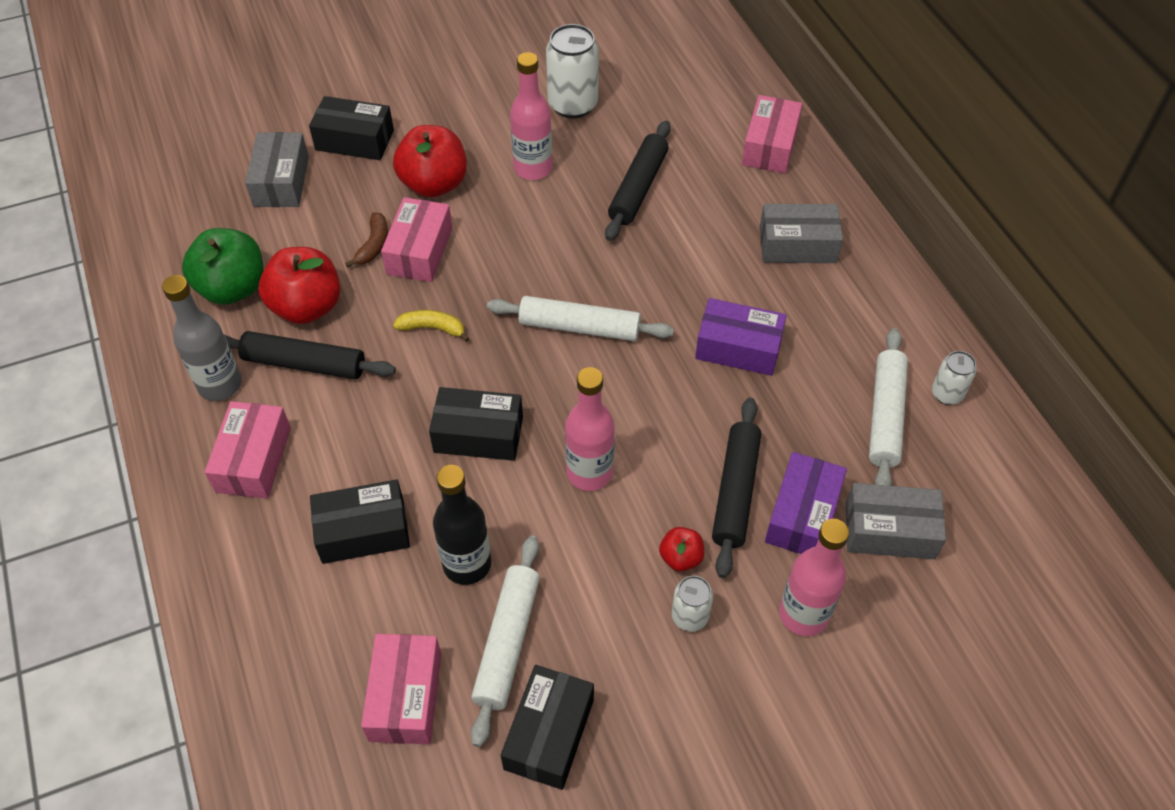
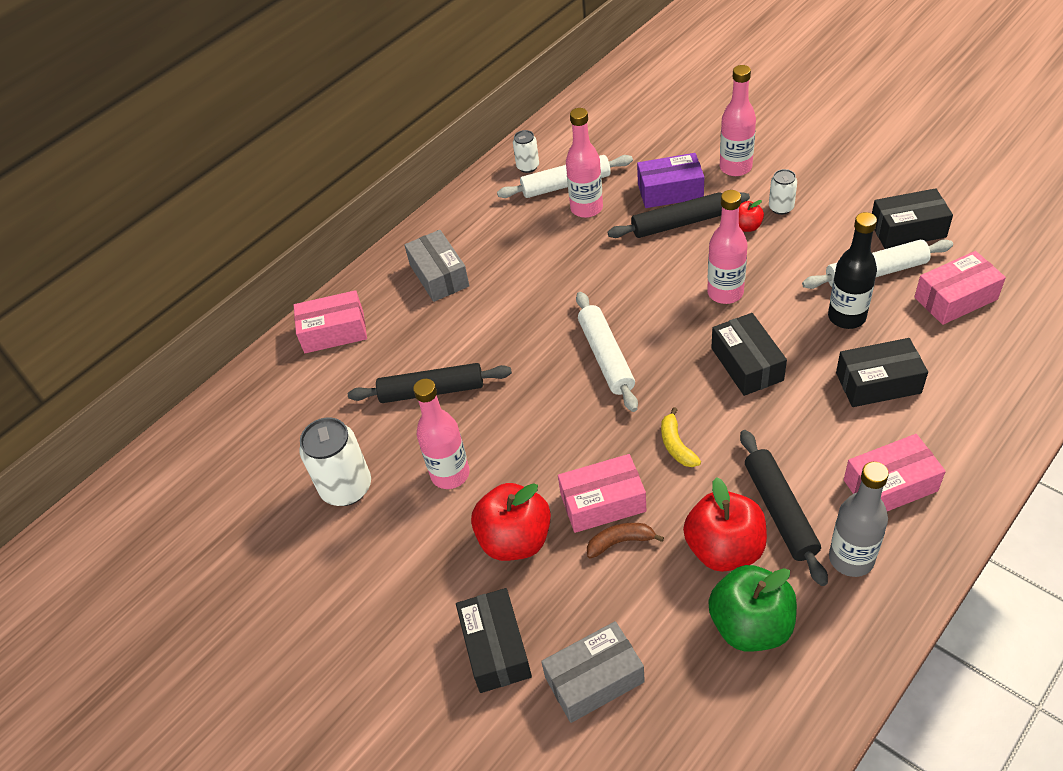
camera: 110 degrees left, 5 degrees down
(363, 531) = (878, 383): black box -> black box turned 60 degrees counterclockwise
(738, 348) = (560, 267): purple box -> none
(825, 415) = (586, 208): none -> pink bottle
(889, 531) = (650, 156): grey box -> none

